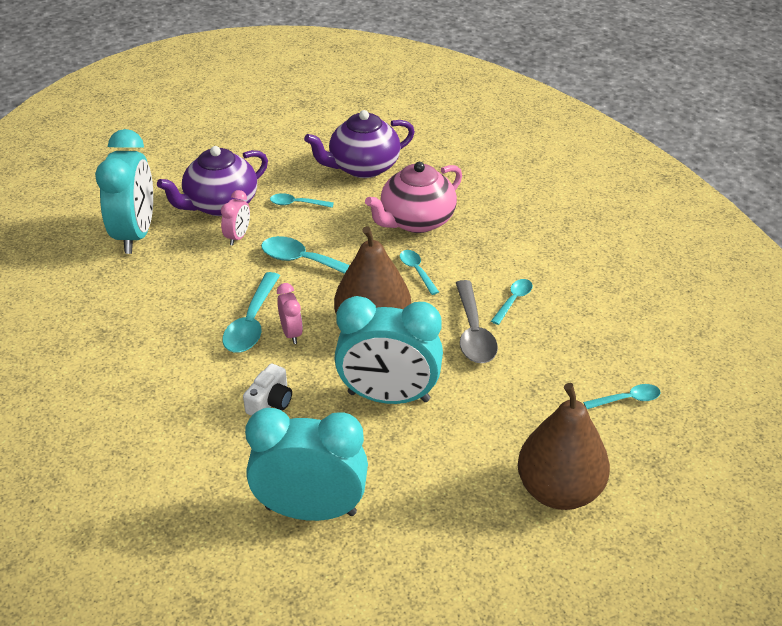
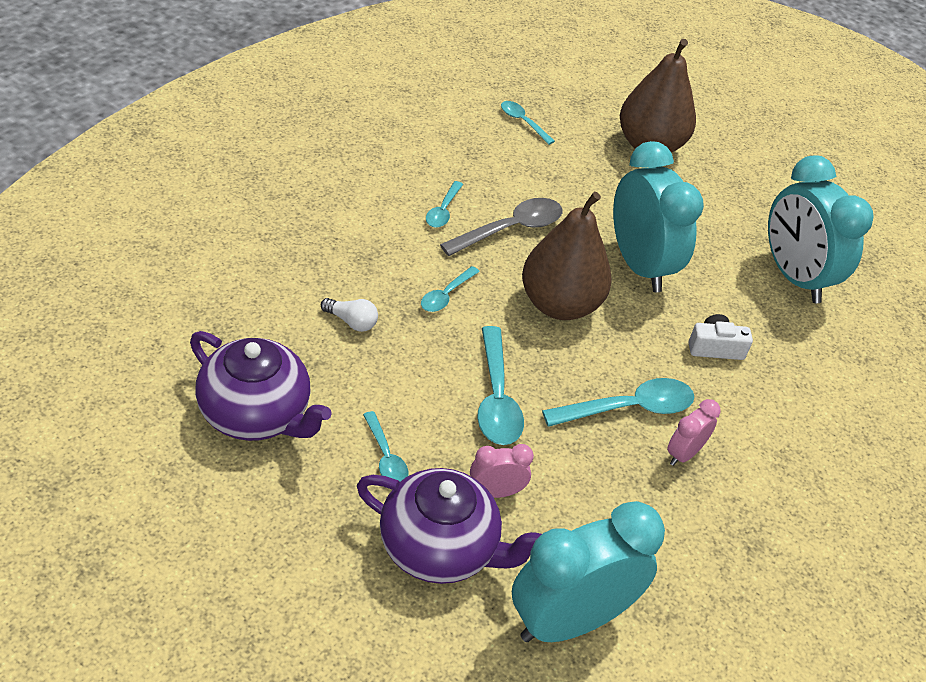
camera: 125 degrees left, 5 degrees up
(291, 333) = (617, 367): pink clock -> pink clock (683, 454)
(416, 221) = (351, 322): pink teapot -> white light bulb
(513, 300) = (443, 211): turquoise spoon -> turquoise spoon turned 75 degrees counterclockwise

